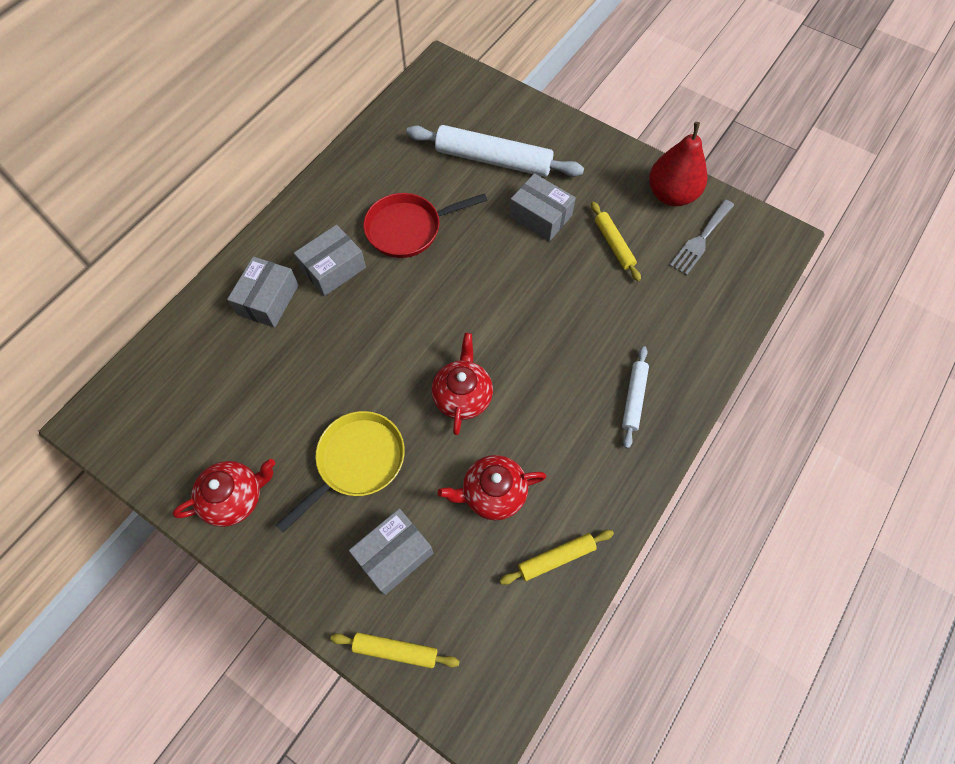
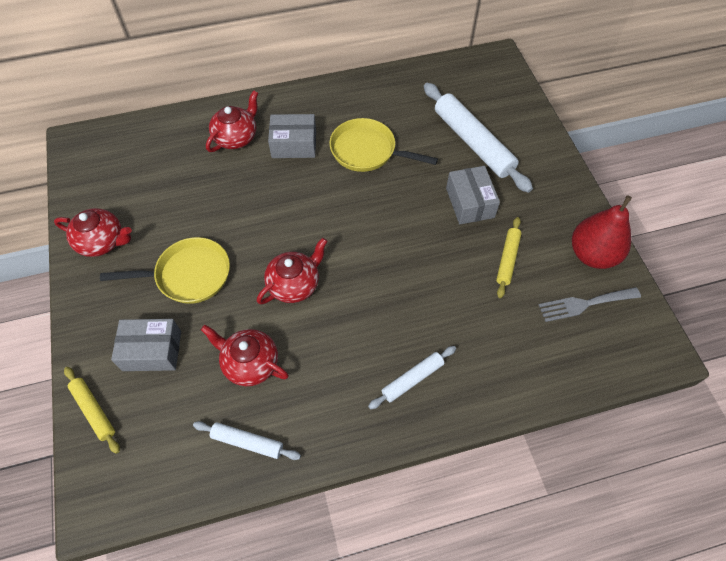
camera: 40 degrees right, 5 degrees down
(268, 300) = (236, 137): grey box -> red teapot
(408, 229) = (367, 151): red pan -> yellow pan
(556, 558) = (247, 442): yellow rolling pin -> white rolling pin

